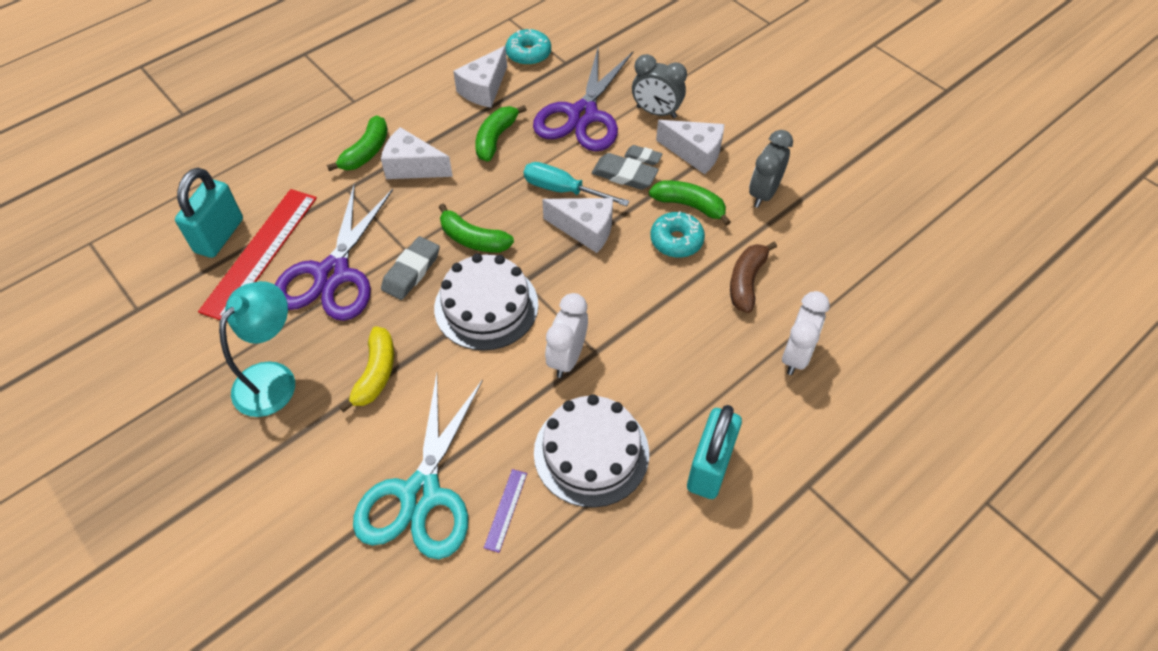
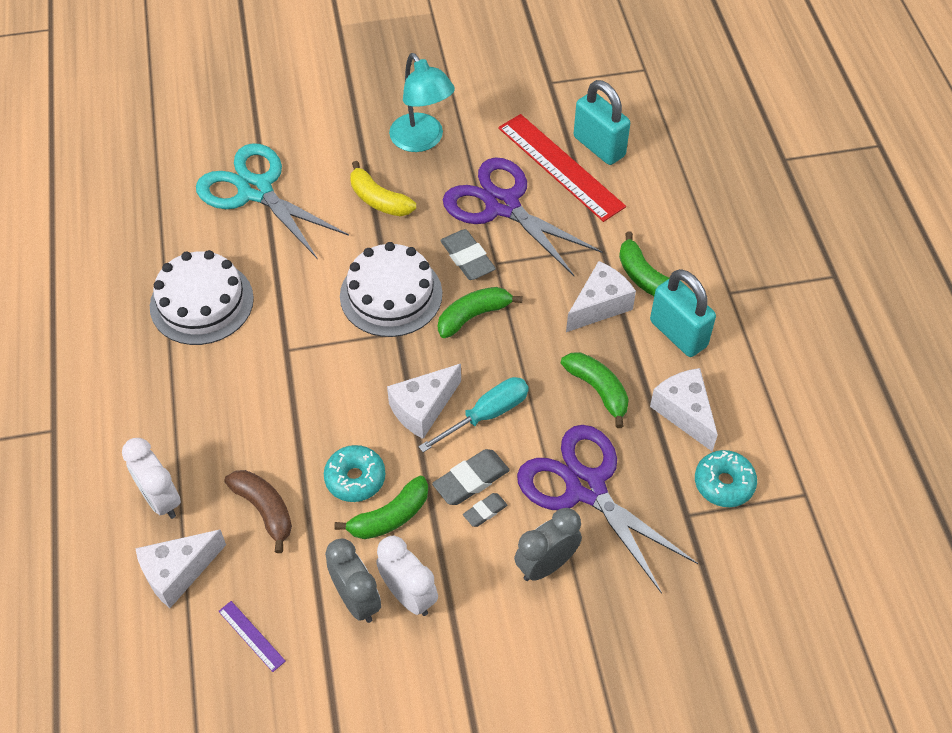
camera: 120 degrees right, 0 degrees up
(506, 510) = (203, 232): purple ruler -> purple ruler (251, 636)
(567, 357) = (296, 327): white clock -> white clock (409, 595)
(695, 153) = (458, 567): white cheese -> white cheese (178, 572)
(709, 467) = (124, 372): turquoise padlock -> turquoise padlock (678, 333)

